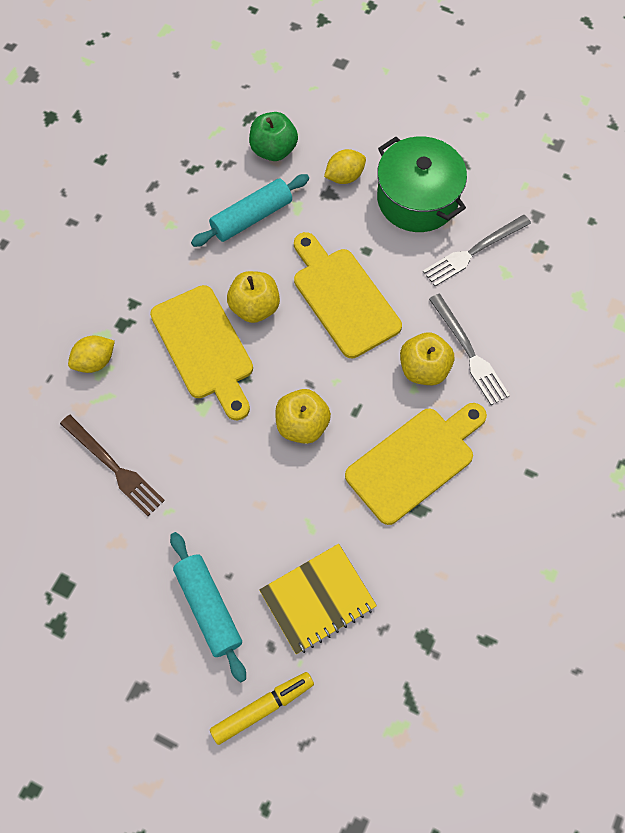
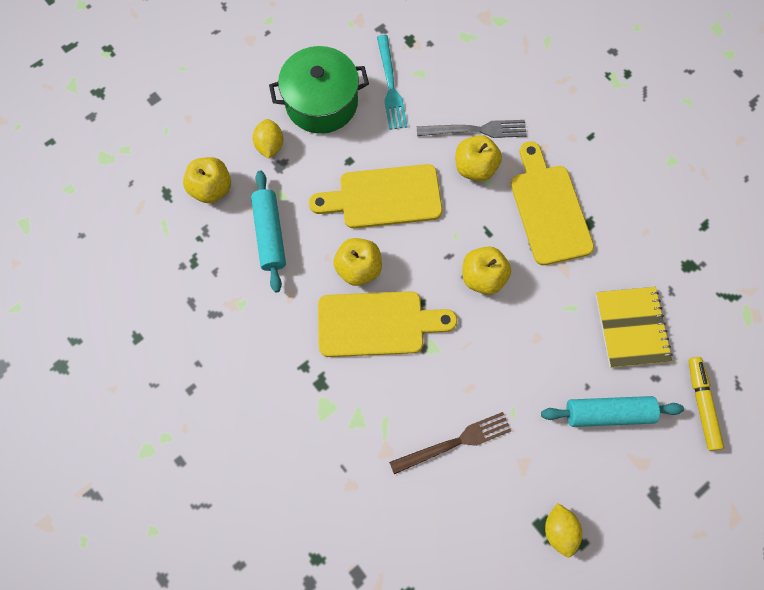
camera: 65 degrees left, 5 degrees up
(95, 361) = (346, 421): yellow lemon -> yellow lemon (559, 530)
(273, 150) = (212, 188): green apple -> yellow apple
(474, 251) = (390, 86): grey fork -> turquoise fork

